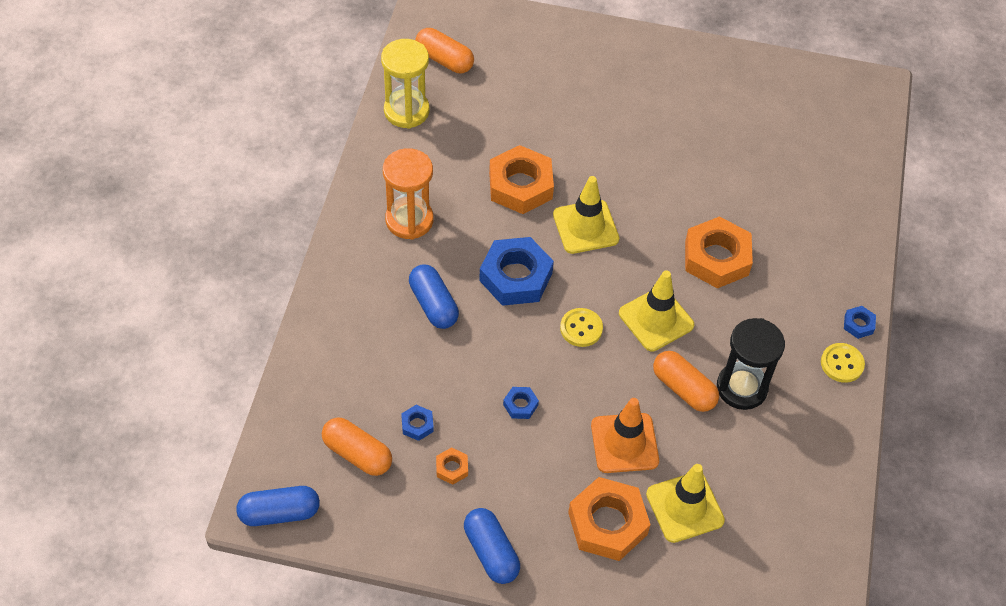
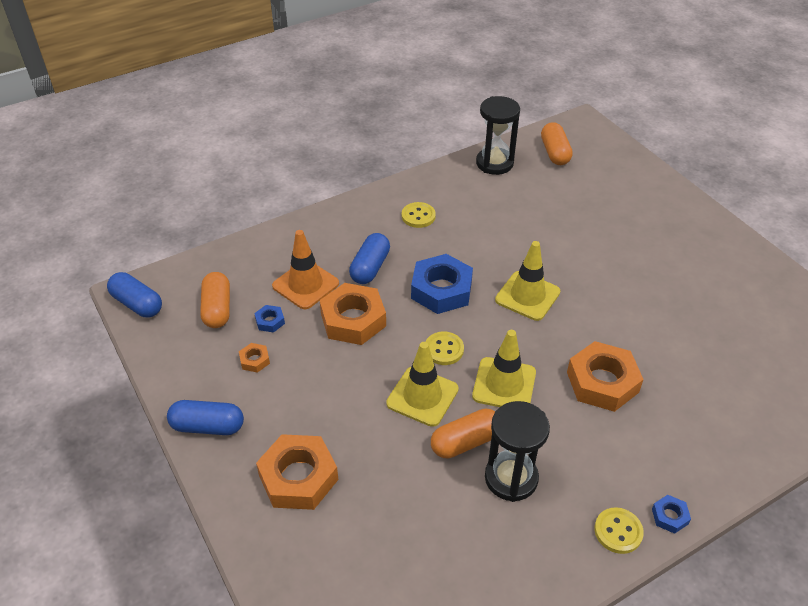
camera: 50 degrees right, 10 degrees down
(406, 111) = (494, 163): yellow hourglass -> black hourglass
(409, 220) = (418, 216): orange hourglass -> yellow button
(491, 552) = (207, 426): blue capsule -> blue capsule turned 75 degrees clockwise
(520, 185) = (514, 244): orange nut -> orange nut (353, 320)
(520, 405) = (344, 361): blue nut -> none
(624, 443) = (378, 439): orange traffic cone -> orange traffic cone (305, 285)
(683, 389) = (465, 442): orange capsule -> orange capsule turned 60 degrees clockwise
(684, 507) = (363, 517): yellow traffic cone -> yellow traffic cone (422, 396)

